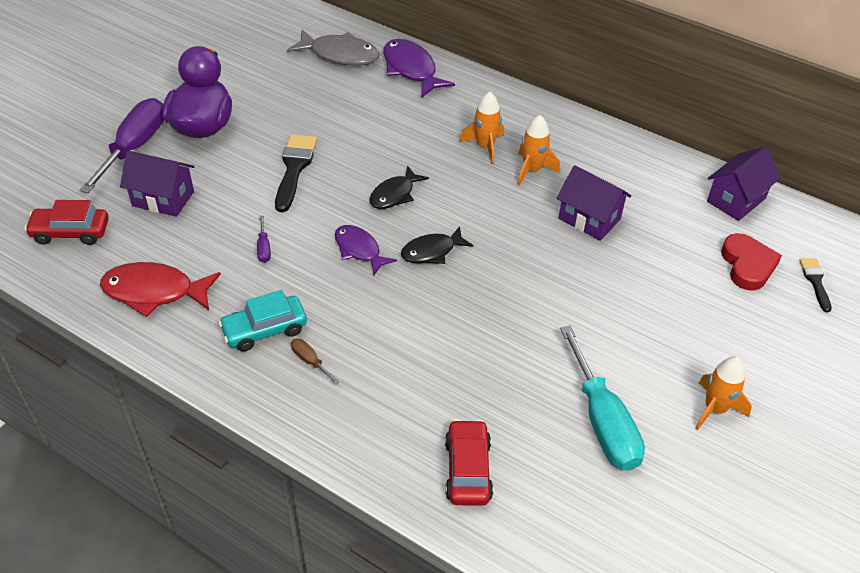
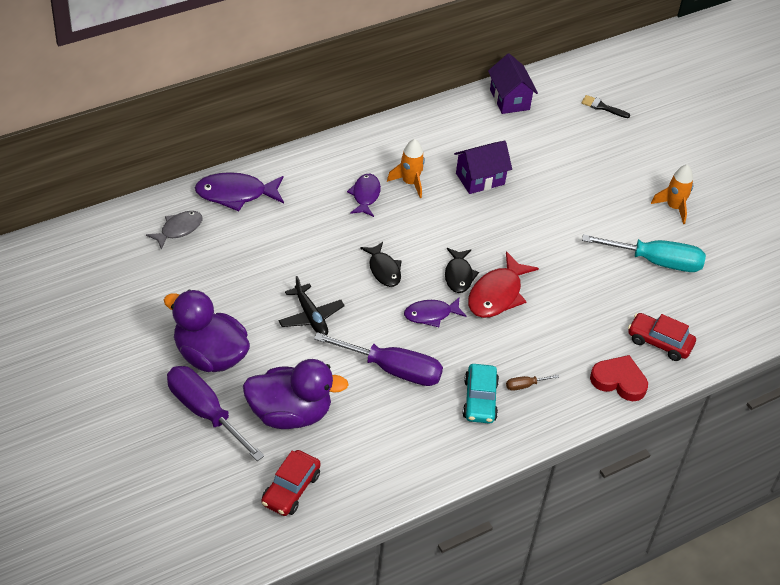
camera: 65 degrees left, 0 degrees up
(154, 292) = (399, 453): red fish -> red fish (497, 294)
(163, 198) = (290, 414): purple house -> purple duck
(264, 248) = (393, 370): purple screwdriver -> purple screwdriver, size x2.42
(294, 168) = (311, 316): black brush -> black plane
(340, 55) = (178, 229): grey fish -> grey fish, size x0.65
(485, 147) = (365, 195): orange rocket -> purple fish
(747, 265) = (570, 128): red heart -> red heart (619, 381)

